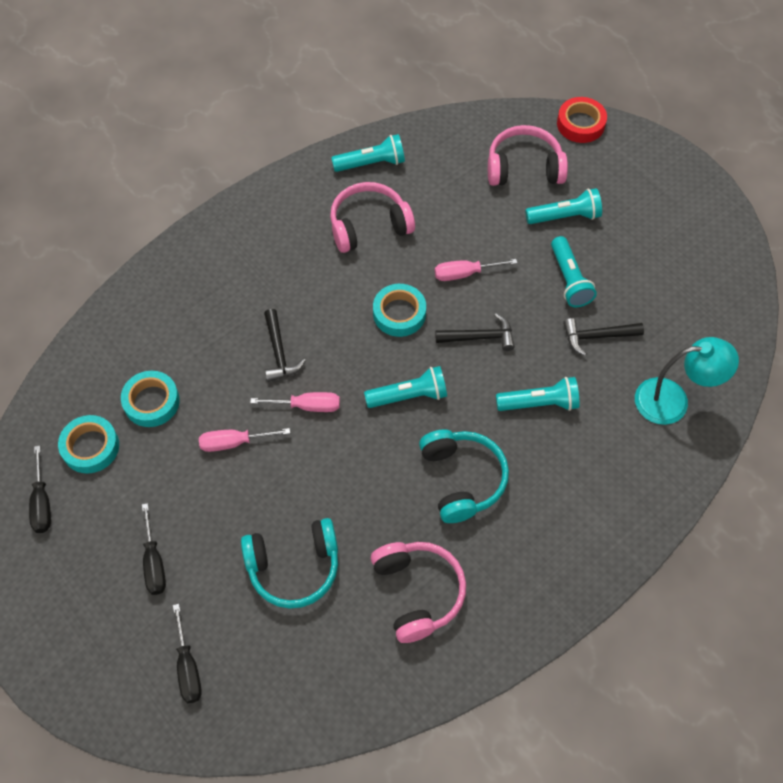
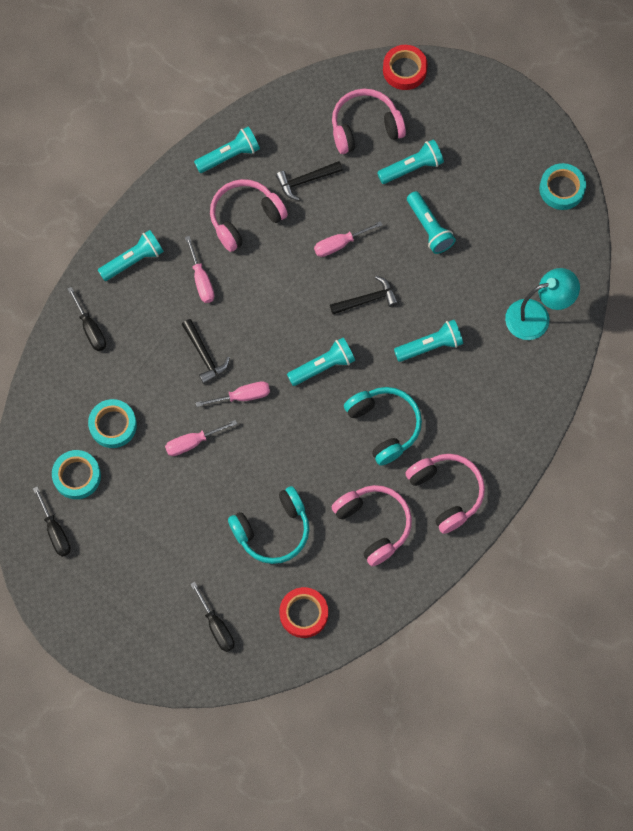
camera: 15 degrees left, 10 degrees up
(154, 562) = (162, 555): black screwdriver -> black screwdriver (90, 328)
(236, 240) = (133, 260): none -> turquoise flashlight
(299, 680) = (303, 613): none -> red tape
(302, 275) = (201, 279): none -> pink screwdriver
(399, 313) = (294, 295): turquoise tape -> turquoise tape (561, 189)
(517, 576) = (446, 493): none -> pink headphones
(597, 336) = (463, 275): black hammer -> black hammer (305, 180)

